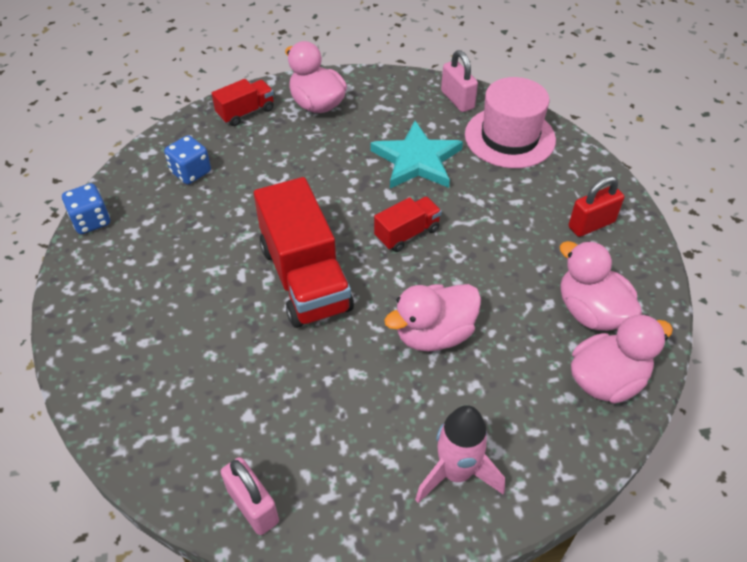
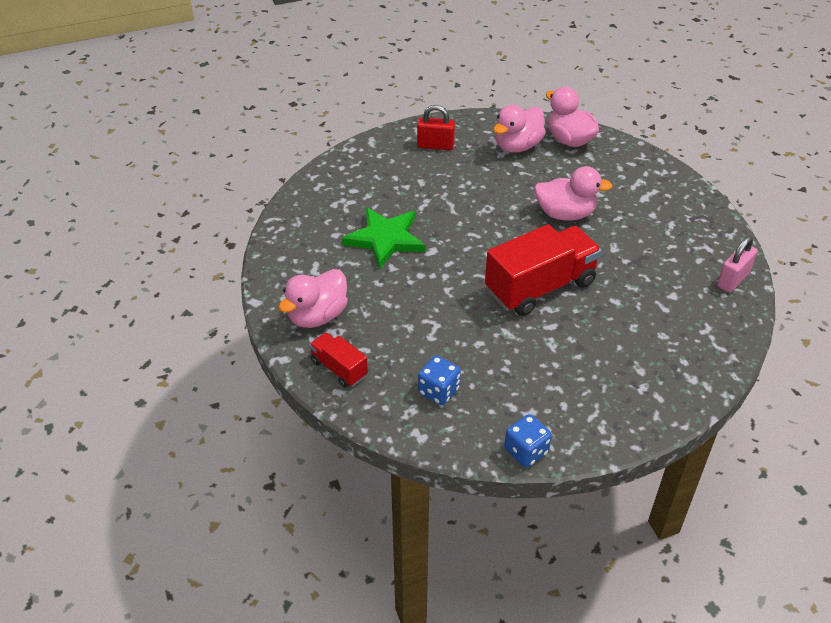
camera: 100 degrees left, 5 degrees down
(407, 233) = (474, 236): red truck -> none
(417, 160) = (385, 239): turquoise star -> green star
(434, 334) = (565, 214): pink duck -> pink duck turned 45 degrees counterclockwise
(456, 473) = (663, 196): pink rocket -> none
(457, 100) = (297, 221): pink padlock -> none
(509, 137) = (344, 188): pink hat -> none
(591, 224) = (435, 145): red padlock -> red padlock turned 45 degrees counterclockwise

